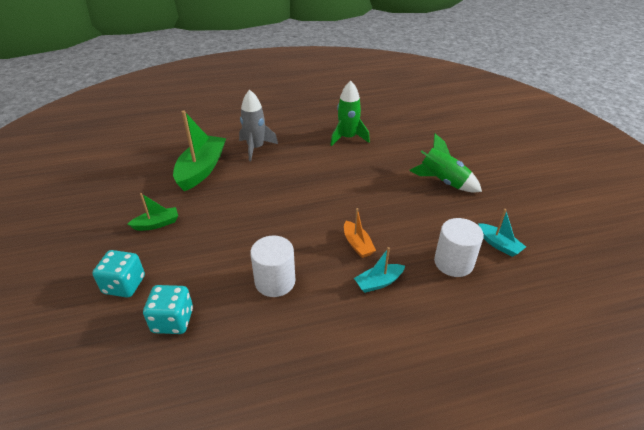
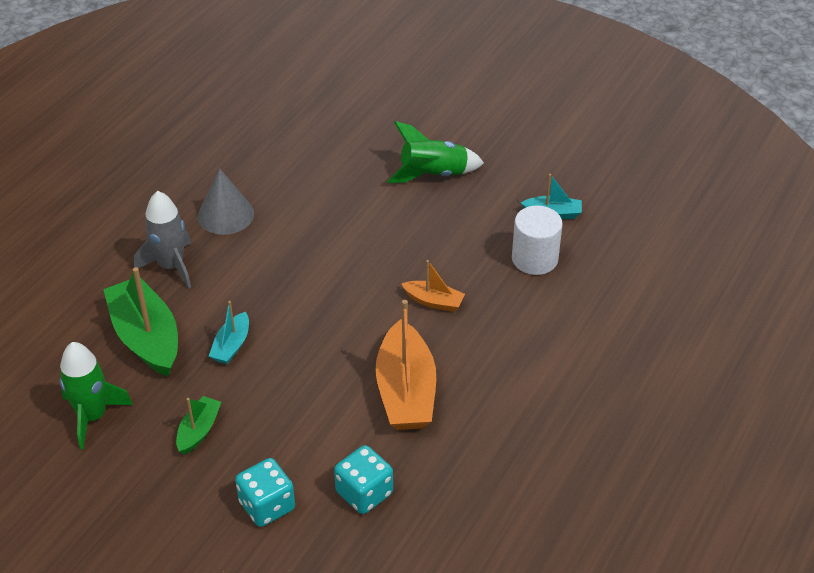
camera: 45 degrees left, 5 degrees up
(275, 281) = (406, 391): white cylinder -> orange boat
(310, 141) = (225, 215): none -> grey cone
(348, 138) = (264, 181): green rocket -> green rocket (92, 416)
(378, 282) = (495, 323): turquoise boat -> turquoise boat (231, 346)

